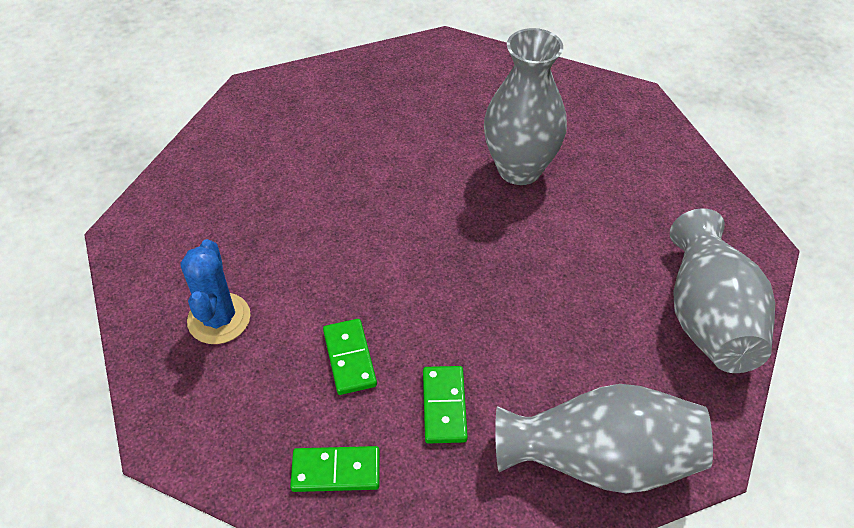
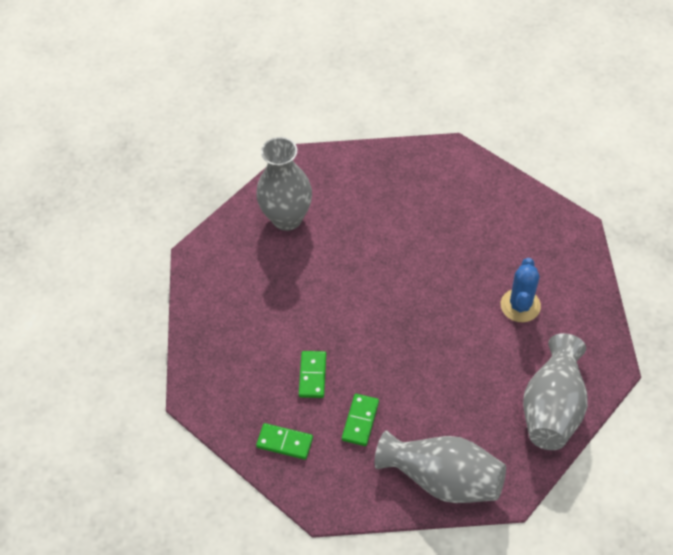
camera: 20 degrees right, 5 degrees up
(219, 319) = (240, 329): blue cactus -> blue cactus (520, 305)
(519, 169) = (469, 268): grey vase -> grey vase (287, 218)

